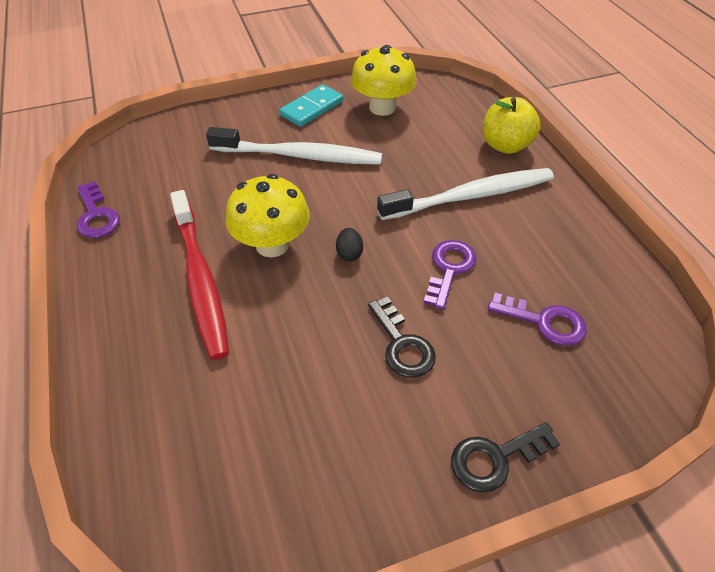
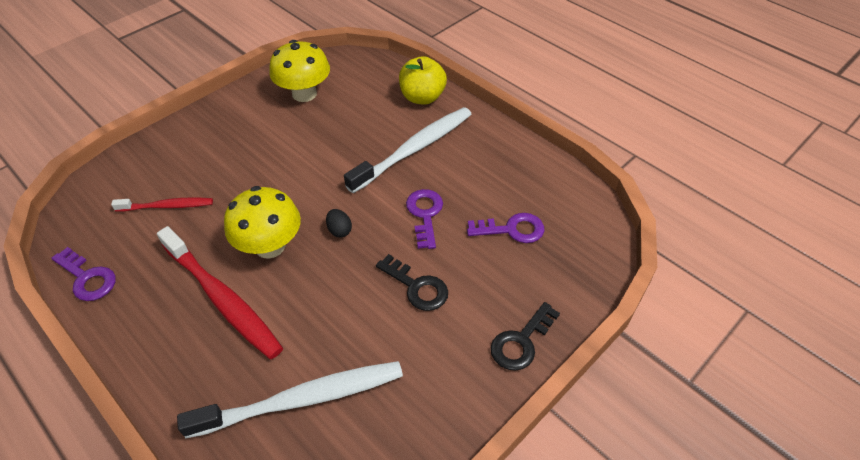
camera: 25 degrees left, 0 degrees up
(199, 174) = (167, 206): none -> red toothbrush
(300, 156) = (253, 160): white toothbrush -> white toothbrush (302, 399)
(312, 108) = (241, 113): turquoise domino -> none

